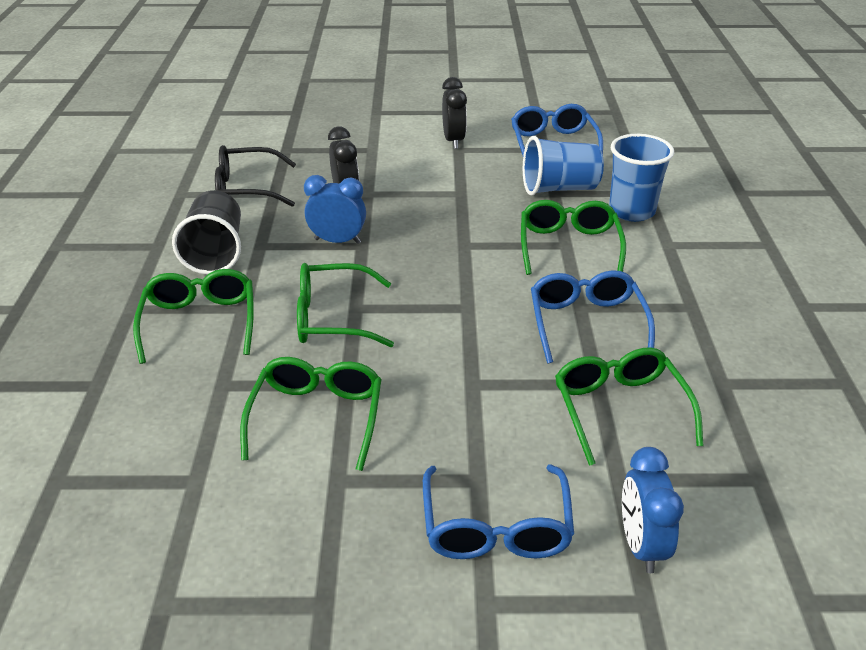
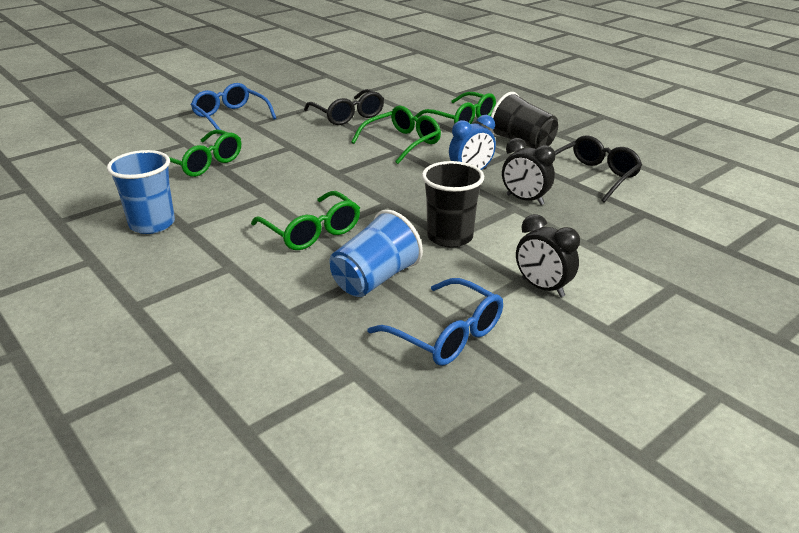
camera: 140 degrees right, 5 degrees down
(317, 417) = (348, 116): green glasses -> black glasses
(459, 193) = (450, 237): none -> black cup
(586, 323) = (253, 191): blue glasses -> none
(631, 211) = (286, 285): blue cup -> blue cup (152, 224)
(641, 545) = (164, 131): blue clock -> none

